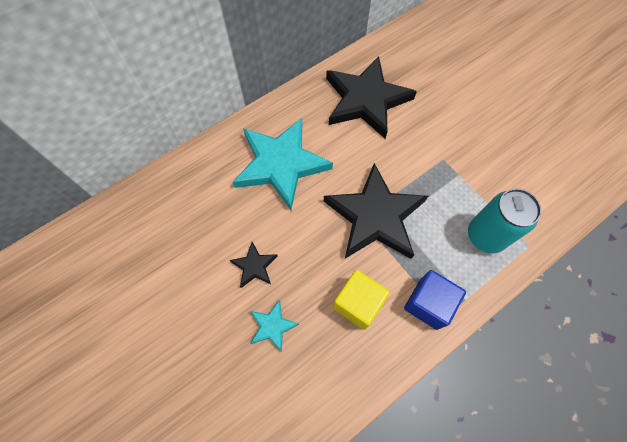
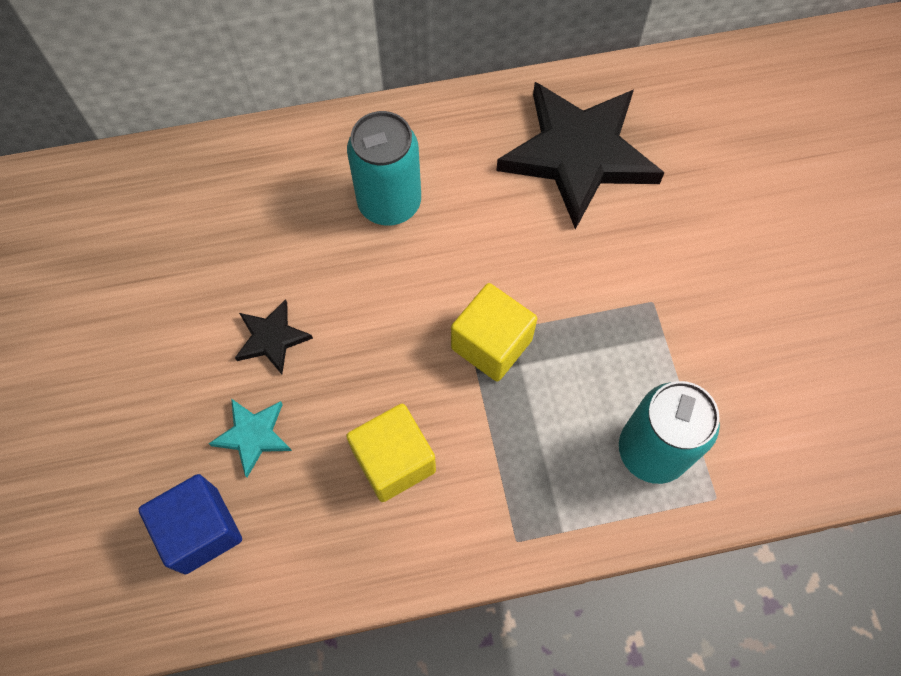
camera: 25 degrees right, 0 degrees up
(281, 164) = (389, 203): turquoise star -> turquoise can
(375, 216) = (491, 344): black star -> yellow cube
(428, 303) = (500, 511): blue cube -> blue cube (200, 530)

